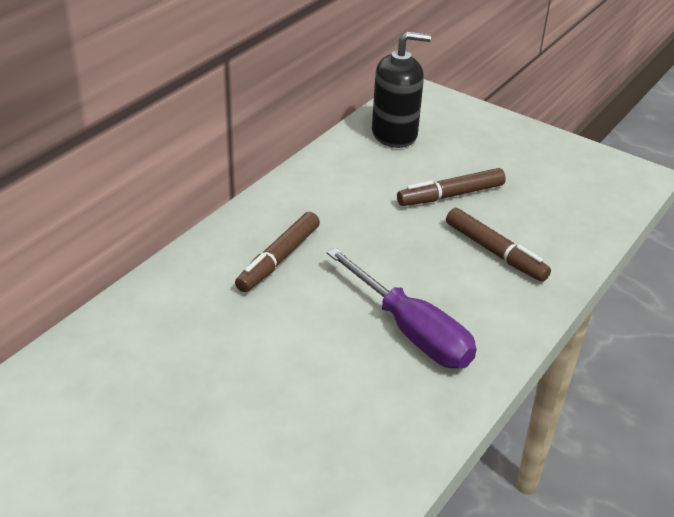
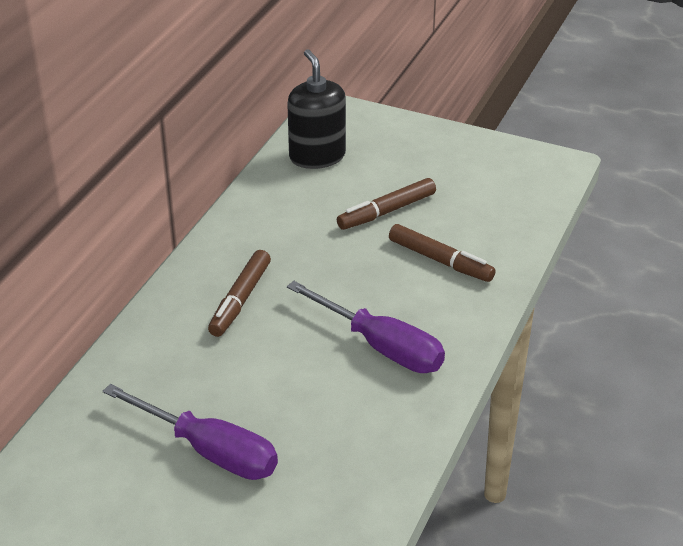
camera: 10 degrees left, 0 degrees up
(197, 413) = (209, 451): none -> purple screwdriver
(394, 134) = (317, 156): black soap dispenser -> black soap dispenser turned 90 degrees counterclockwise

